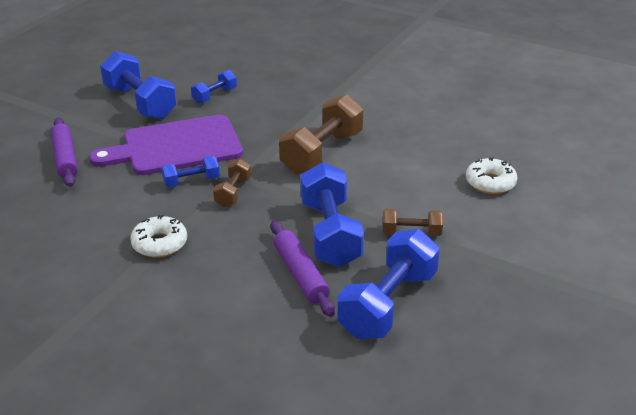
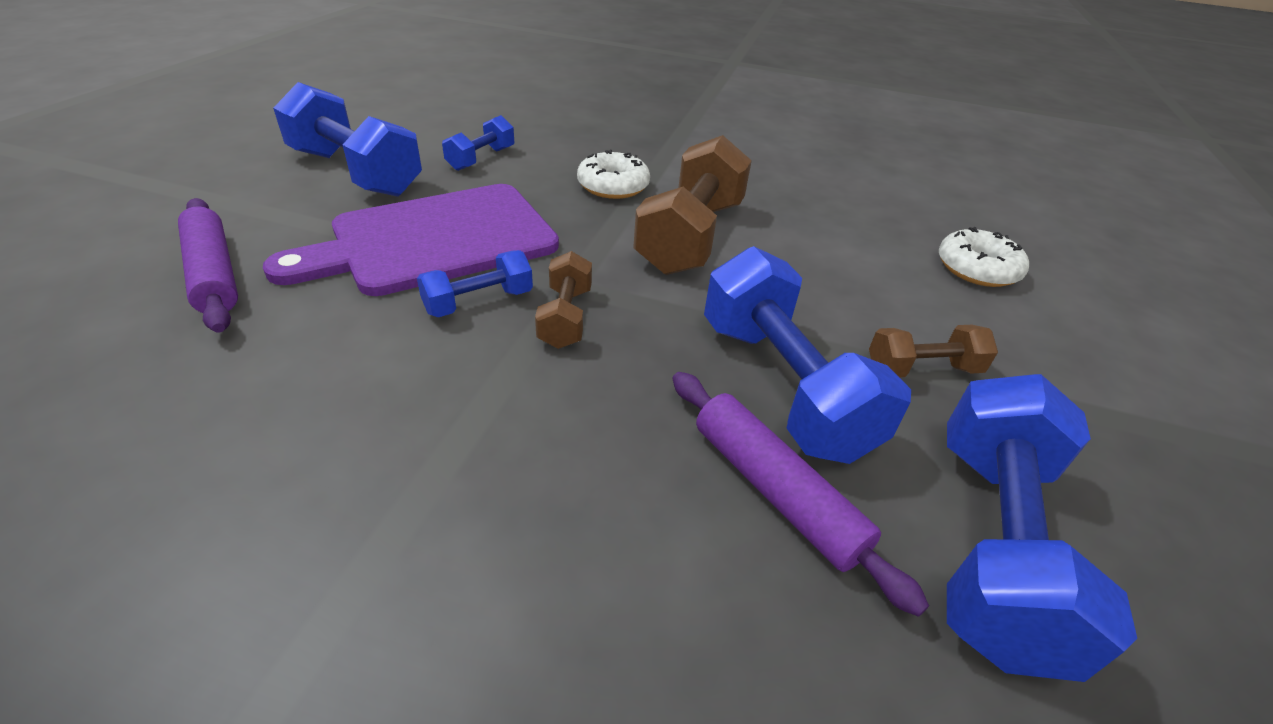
camera: 15 degrees left, 5 degrees up
(160, 243) = (442, 448): white donut -> white donut (613, 186)

